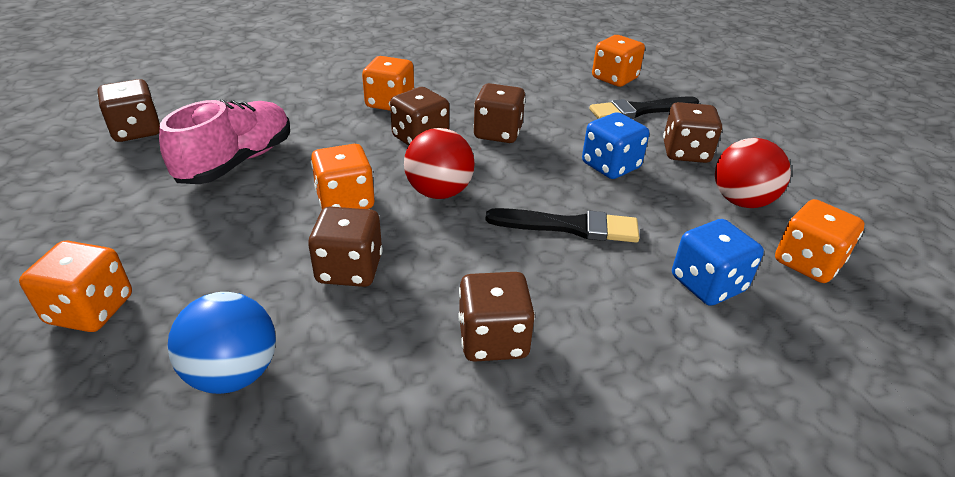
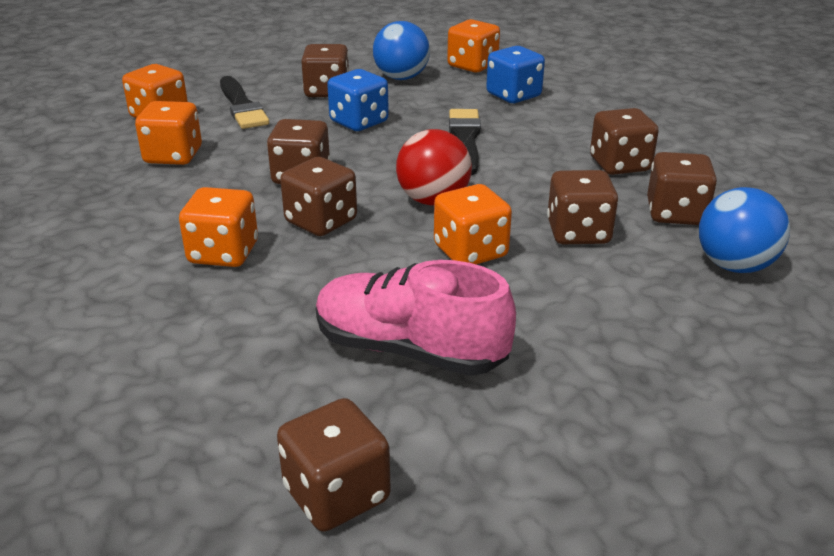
camera: 95 degrees left, 5 degrees down
(90, 310) = (730, 373): orange dice -> orange dice (173, 156)
(360, 357) = (675, 213): none -> brown dice
(741, 201) = (401, 78): red ball -> blue ball

